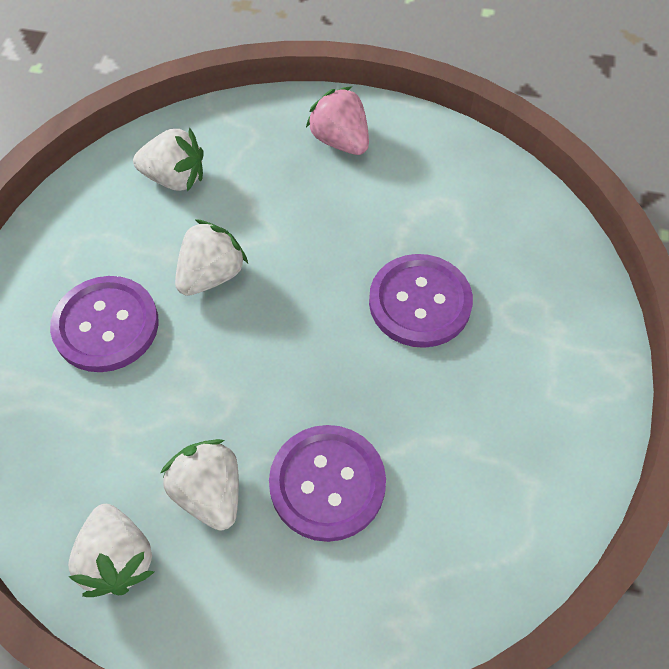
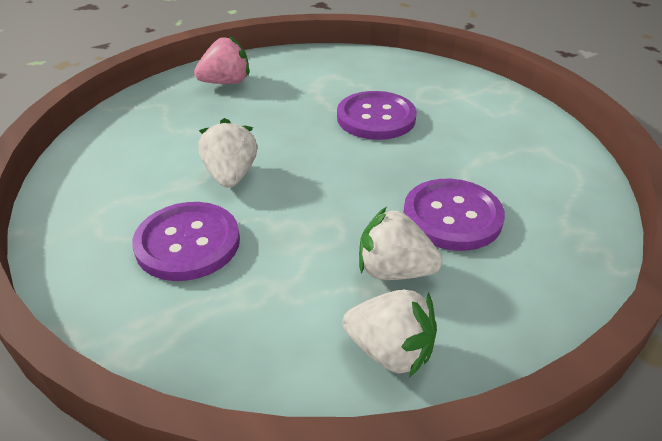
camera: 45 degrees left, 20 degrees down
(175, 178) = (132, 148): white strawberry -> none
(340, 141) = (226, 82): pink strawberry -> pink strawberry turned 150 degrees clockwise

